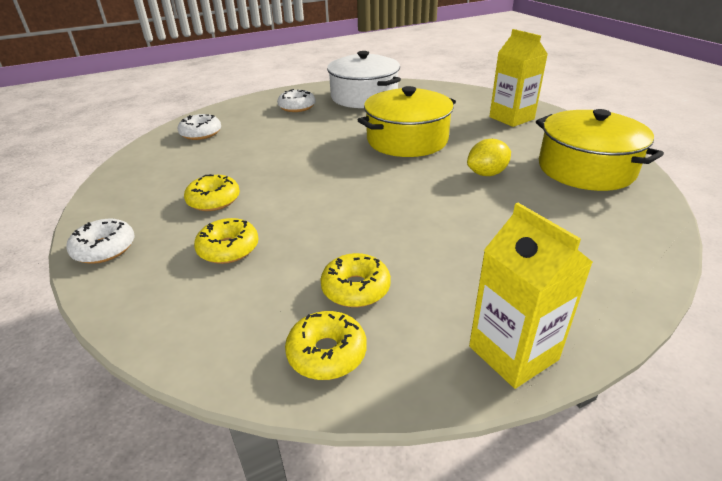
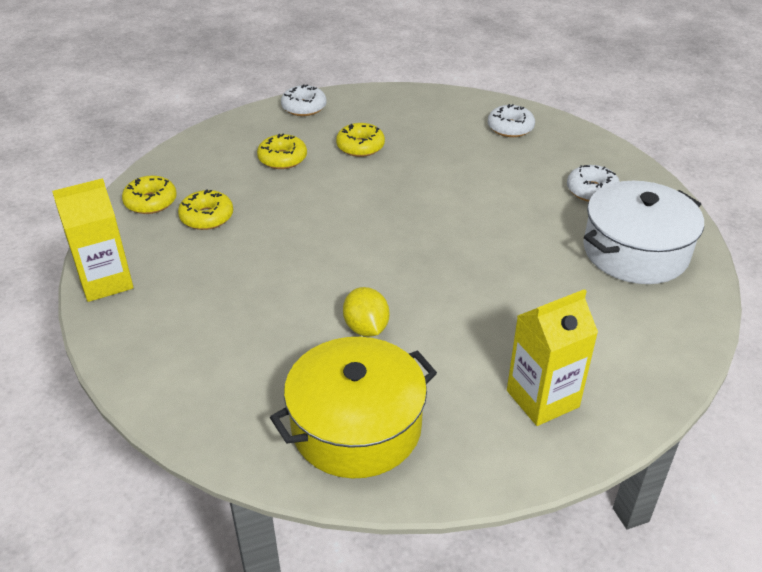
camera: 95 degrees right, 5 degrees up
(407, 140) = (472, 276): yellow pot -> none

